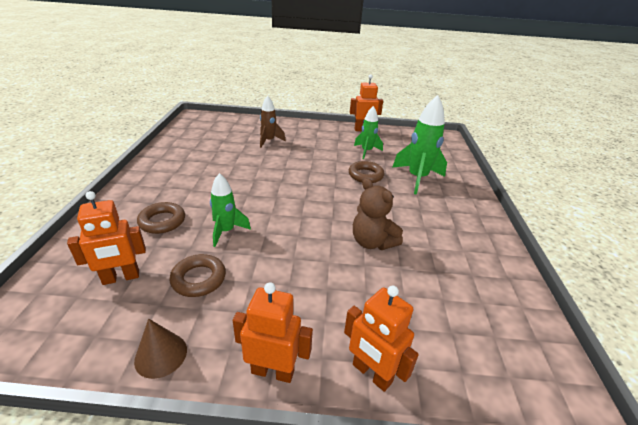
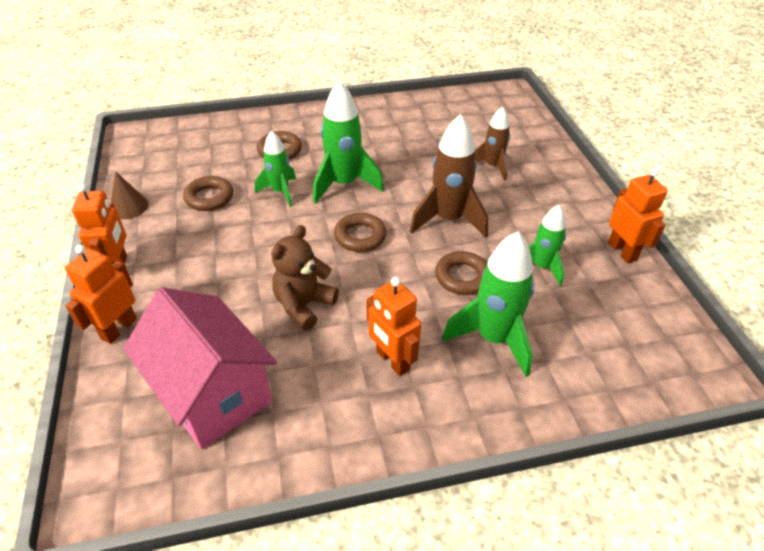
camera: 75 degrees right, 10 degrees up
(121, 278) = (201, 159): orange robot -> orange robot (392, 360)
(242, 197) = (344, 184): none -> green rocket
(309, 203) = (360, 236): none -> brown ring
(311, 167) = (448, 220): none -> brown rocket
(456, 306) = (212, 393): none -> pink house

